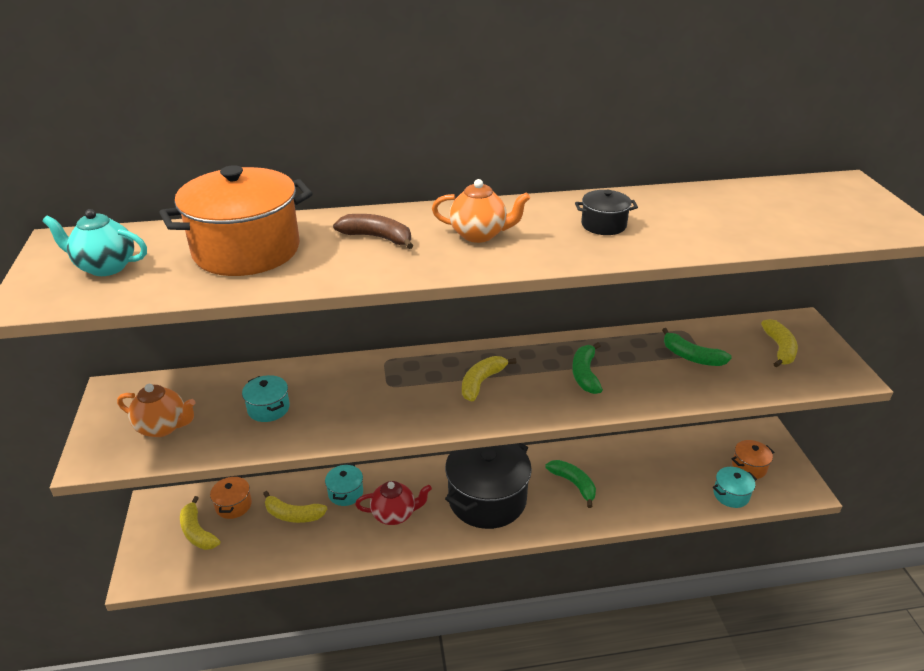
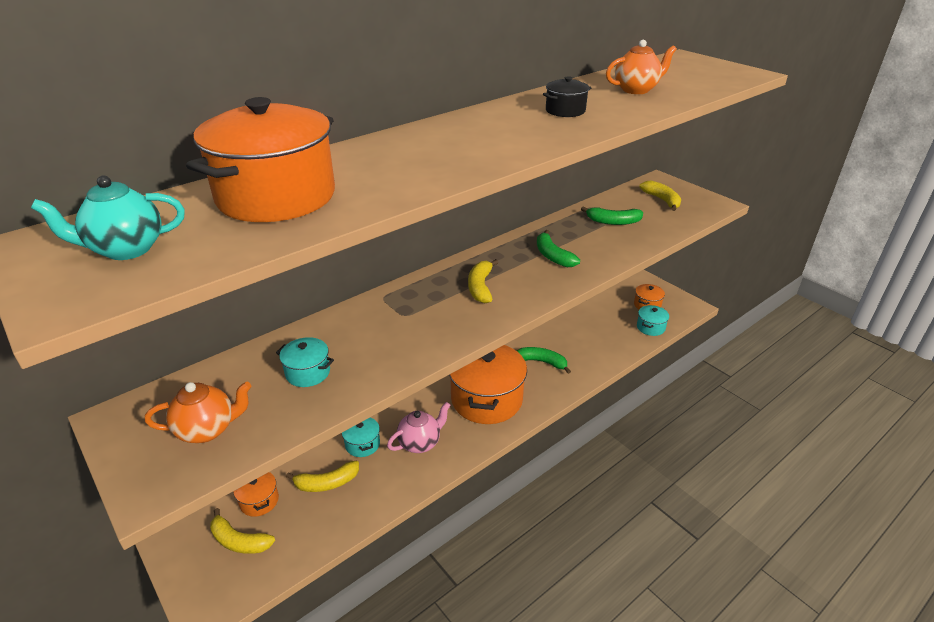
camera: 30 degrees left, 0 degrees up
(377, 237) = (394, 158): brown banana -> none
(394, 514) = (420, 443): red teapot -> pink teapot
(479, 235) = (480, 137): orange teapot -> orange teapot (636, 90)
(487, 499) = (486, 399): black pot -> orange pot

